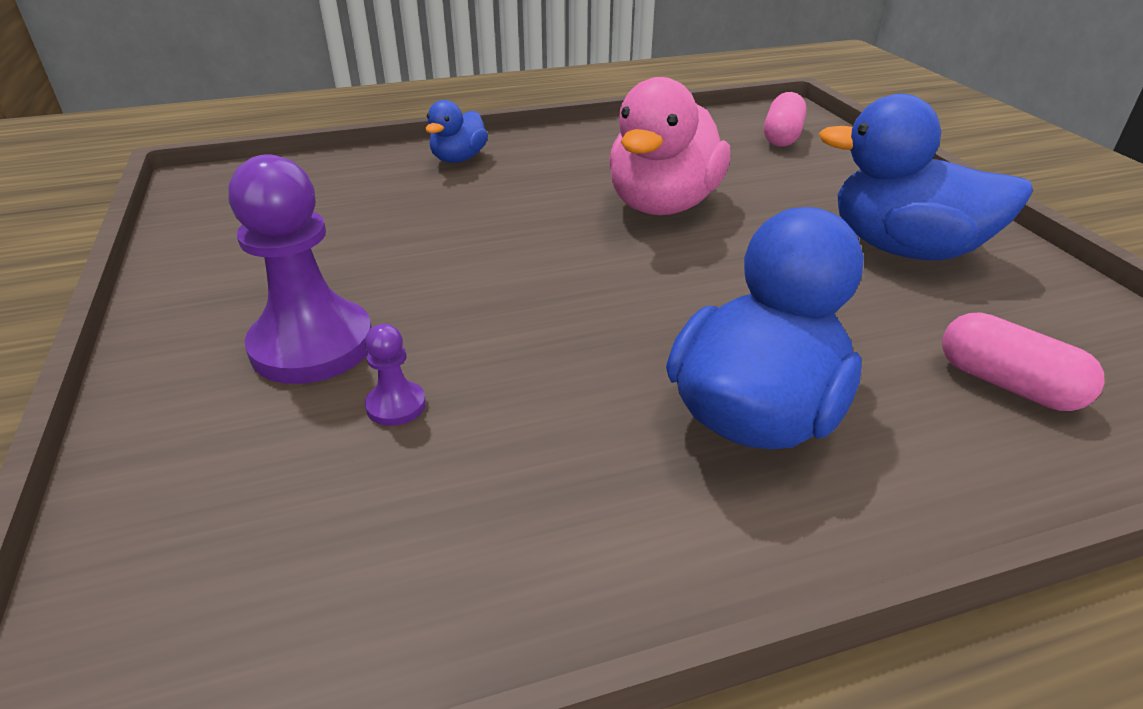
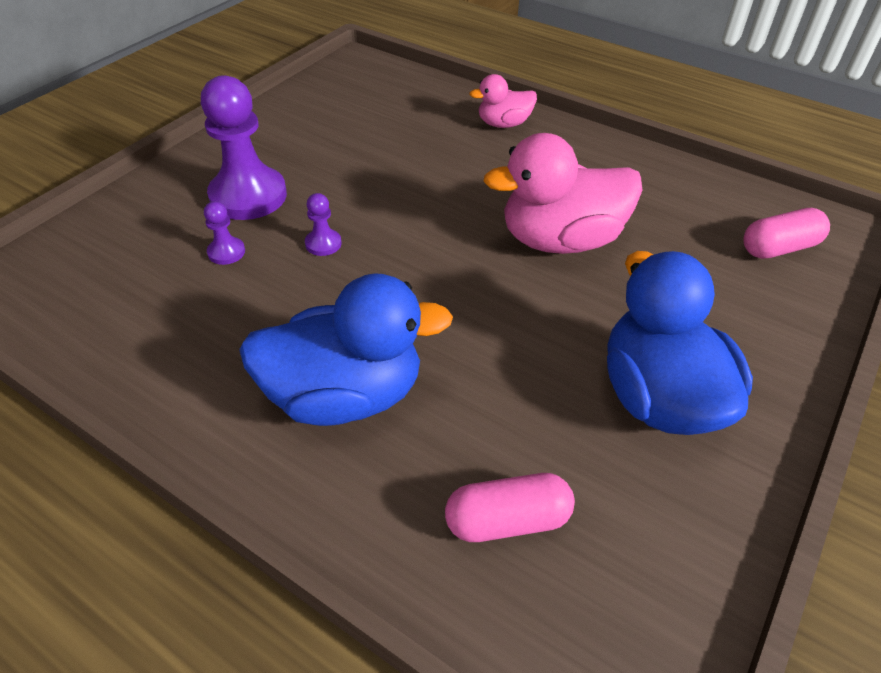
camera: 50 degrees right, 10 degrees up
(458, 159) = (503, 124): blue duck -> pink duck
(486, 328) = (323, 244): none -> purple pawn
(1007, 384) = (507, 520): pink capsule -> pink capsule turned 75 degrees clockwise

